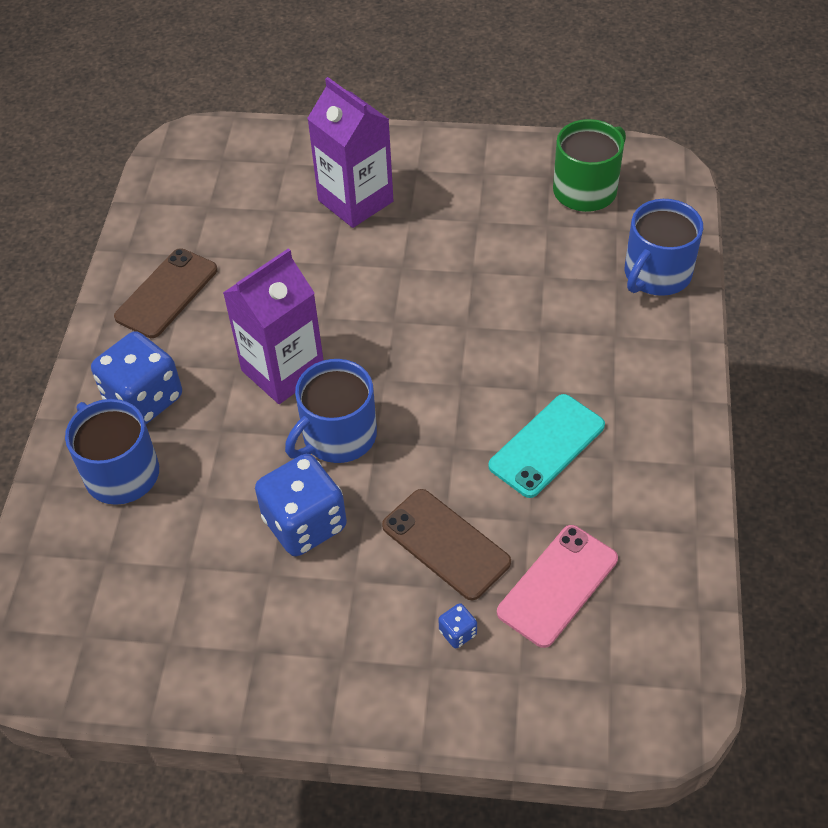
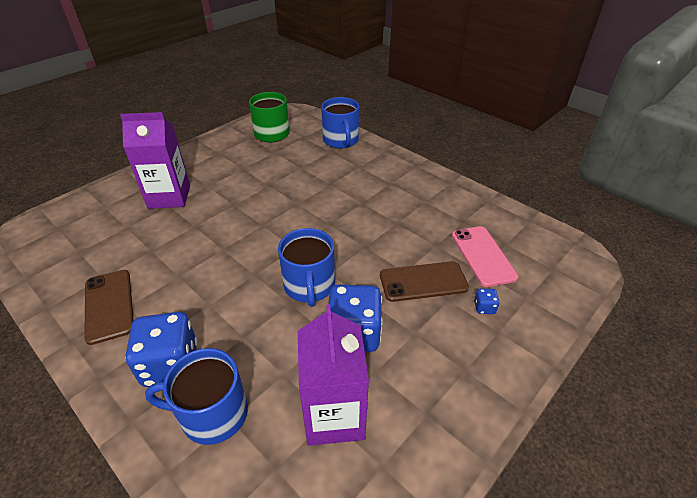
camera: 55 degrees left, 10 degrees down
(283, 371) = (237, 284): purple carton -> purple carton (334, 415)
(547, 446) = (397, 216): turquoise phone -> none

